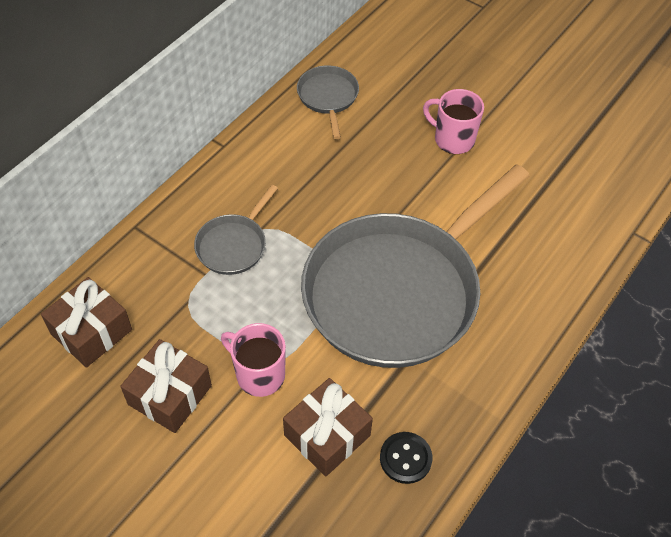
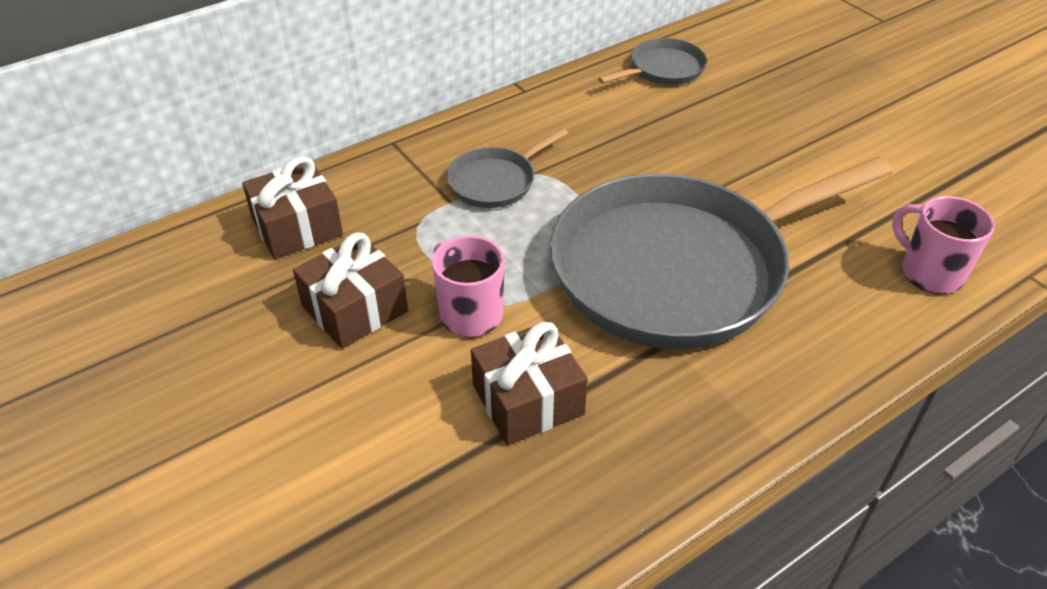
camera: 20 degrees right, 10 degrees down
(328, 97) = (663, 69): grey pan -> grey pan turned 45 degrees clockwise
(405, 458) = (622, 453): black button -> none
(453, 139) = (804, 134): pink mug -> pink mug (930, 273)

